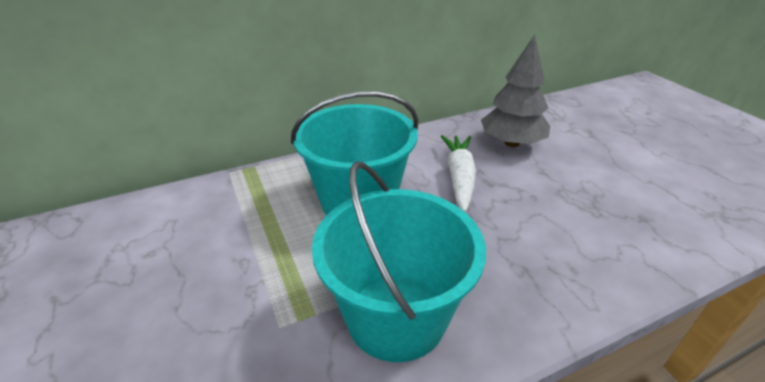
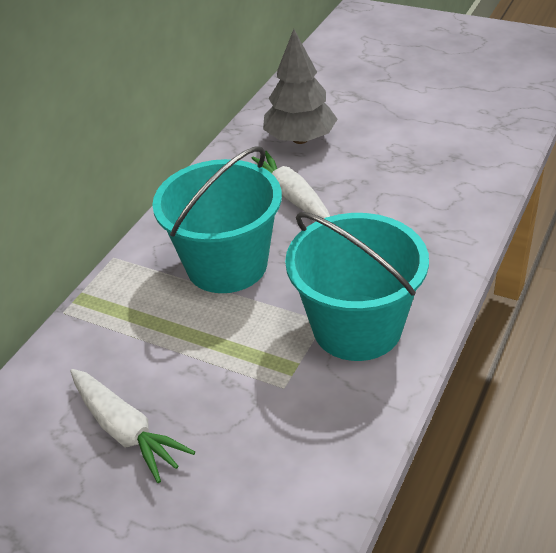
camera: 35 degrees left, 5 degrees up
(147, 277) = (126, 430): none -> white carrot

